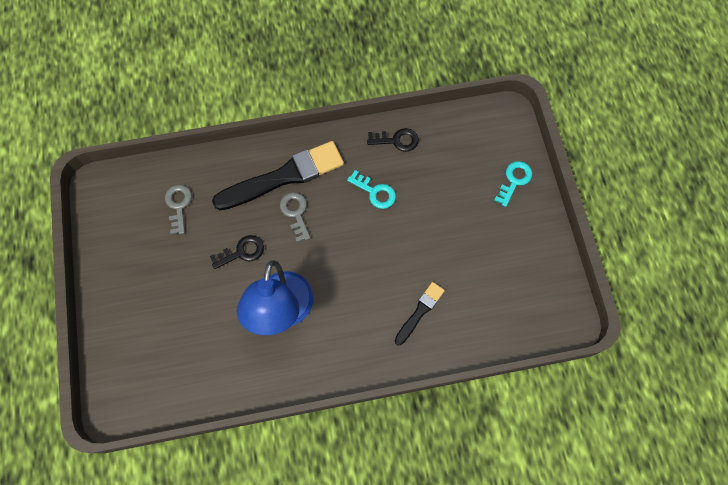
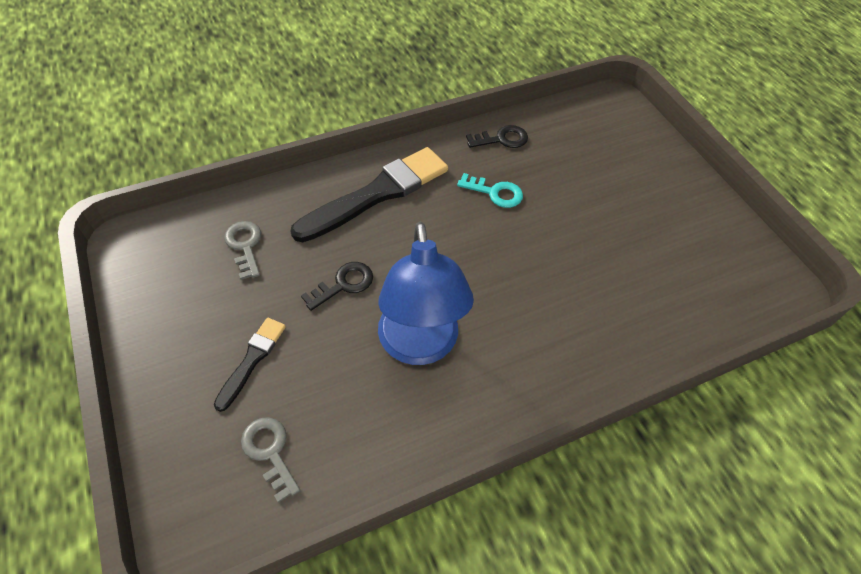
camera: 15 degrees left, 15 degrees down
(295, 213) = (403, 229): grey key -> grey key (270, 452)
(420, 311) = (601, 312): black brush -> black brush (252, 360)
(514, 180) = (651, 157): turquoise key -> none

